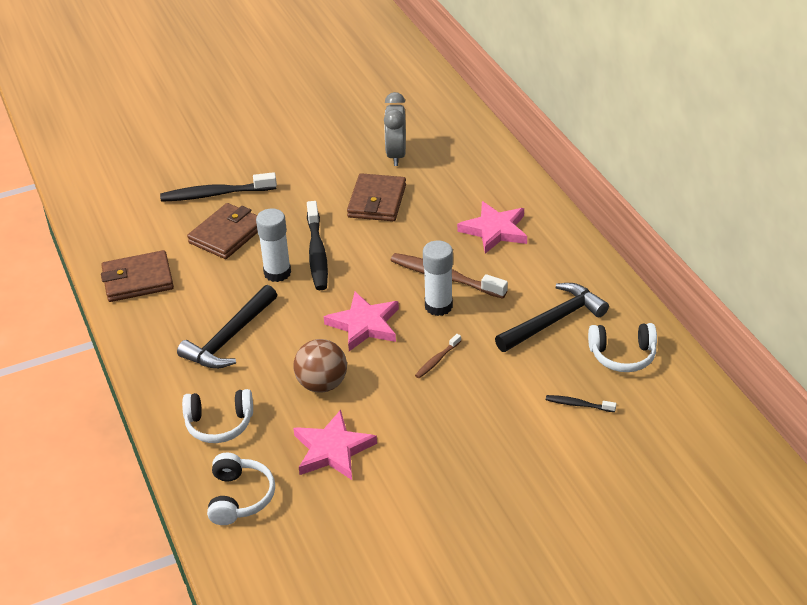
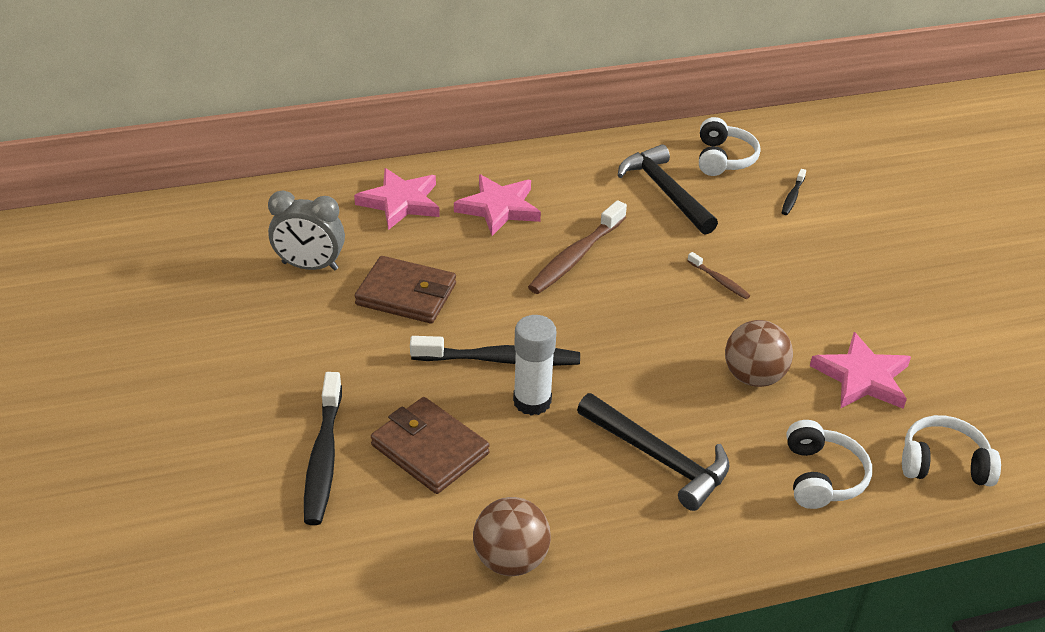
camera: 85 degrees left, 0 degrees up
(138, 280) = (511, 560): brown wallet -> brown ball
(364, 324) = (650, 330): pink star -> pink star (401, 202)
(438, 306) = (627, 268): white glue stick -> none

